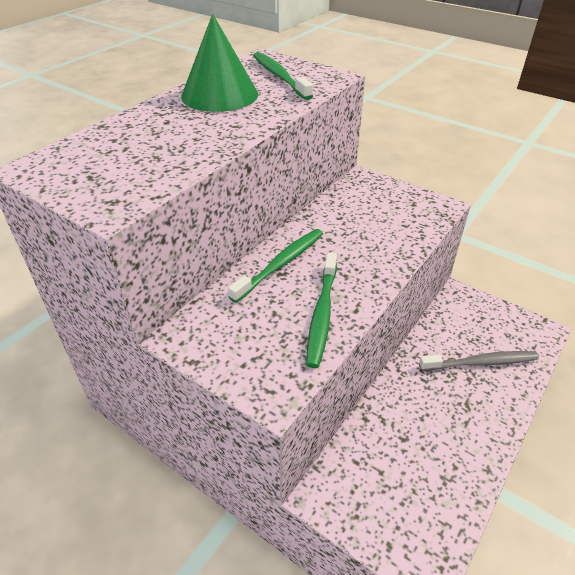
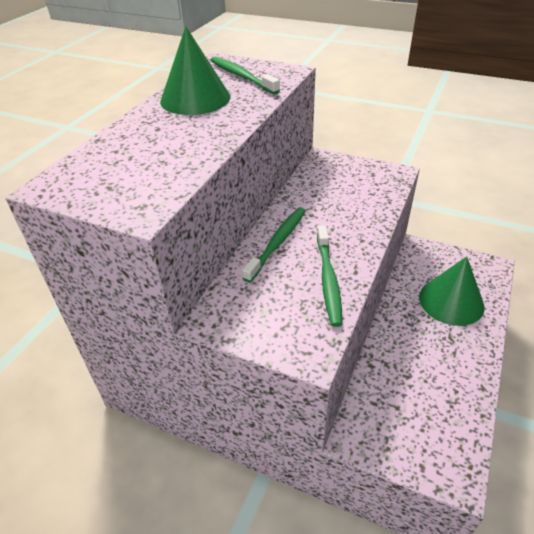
camera: 10 degrees left, 0 degrees up
(480, 363) = (451, 301): grey toothbrush -> green cone

